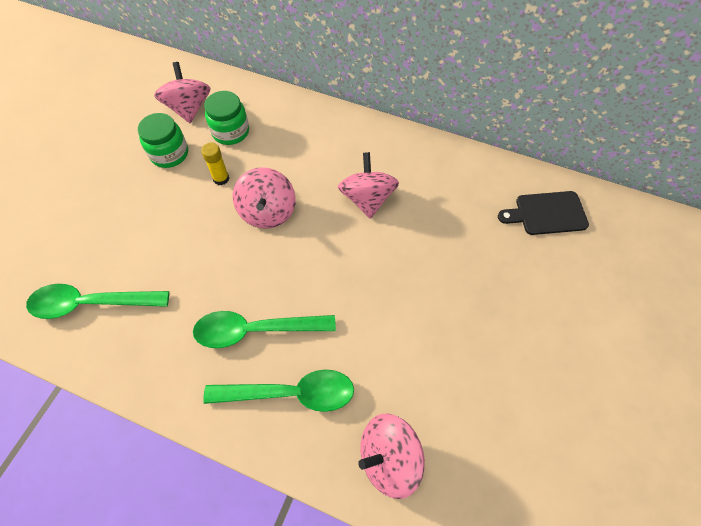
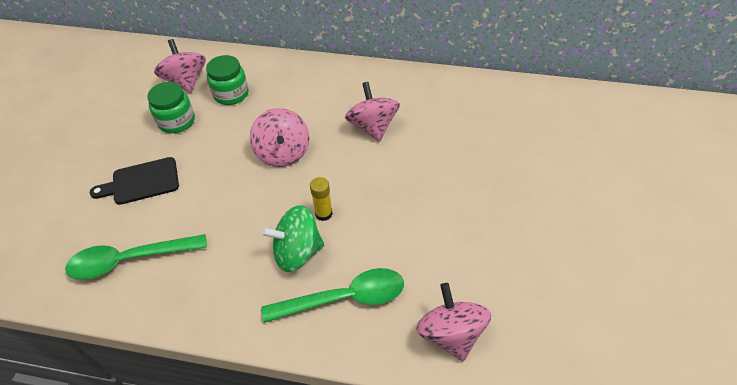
camera: 10 degrees left, 10 degrees down
(221, 178) = (231, 133): yellow glue stick -> yellow glue stick (323, 213)
(256, 330) = (297, 252): green spoon -> green spinning top
(388, 458) = (450, 334): pink spinning top -> pink spinning top turned 105 degrees clockwise
(547, 213) = (534, 111): black cutting board -> black cutting board (142, 182)

